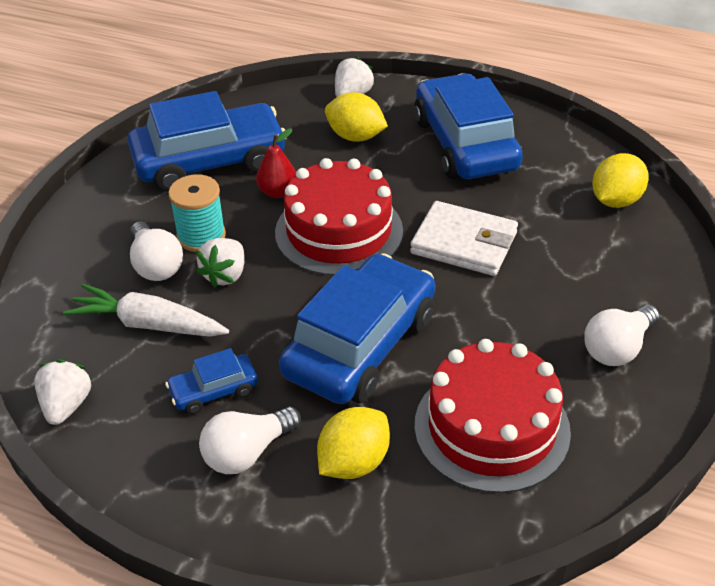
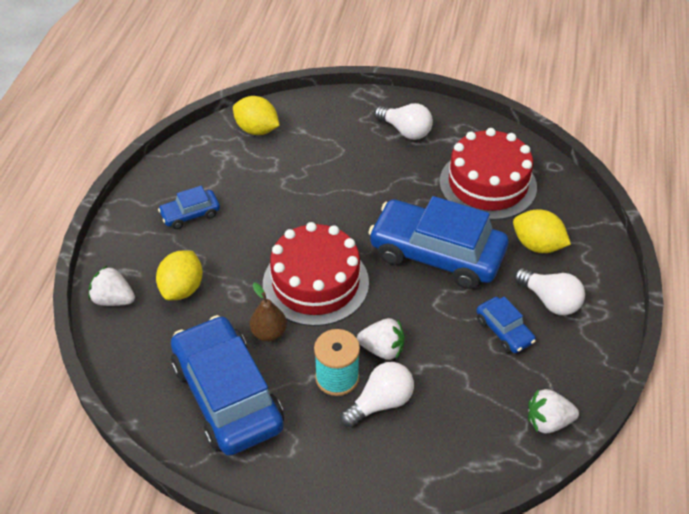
camera: 100 degrees left, 5 degrees up
(148, 324) = (450, 389): white carrot -> none
(277, 192) = (269, 333): red pear -> brown pear
(464, 243) = (317, 207): white wallet -> none
(465, 144) = (190, 214): blue car -> blue car, size x0.46

